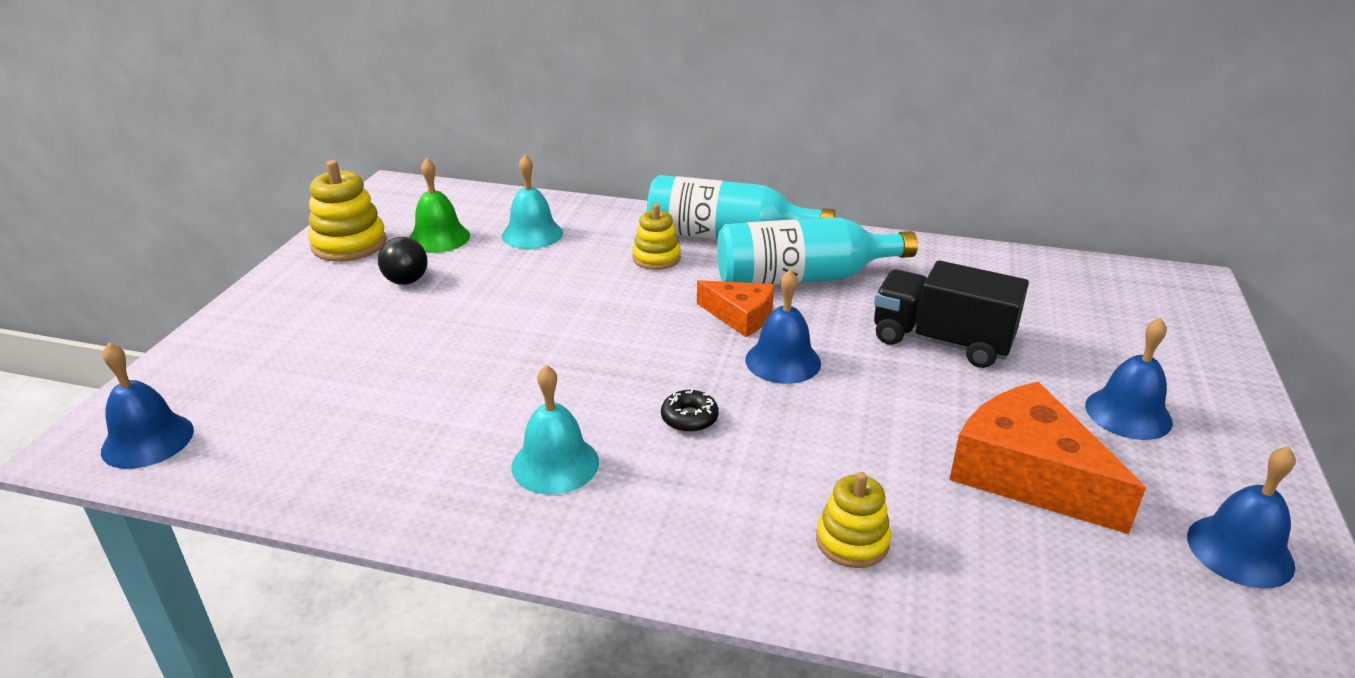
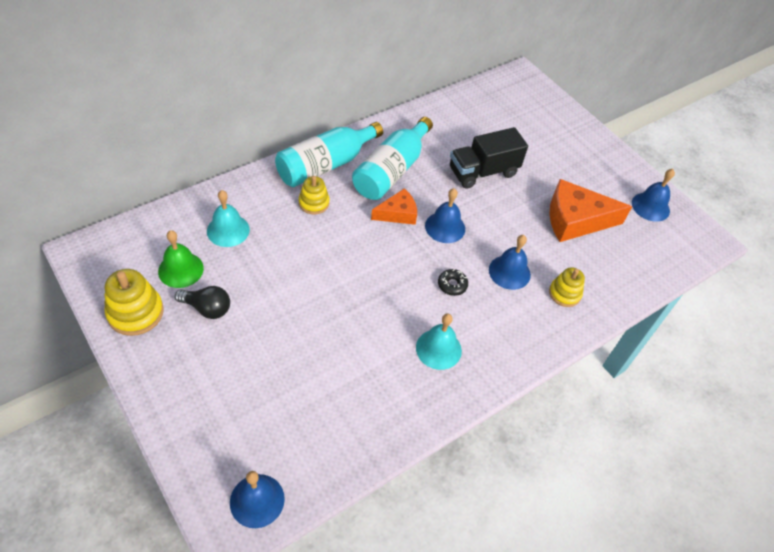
camera: 55 degrees left, 20 degrees up
(1128, 413) = (572, 166): blue bell -> blue bell (509, 272)

